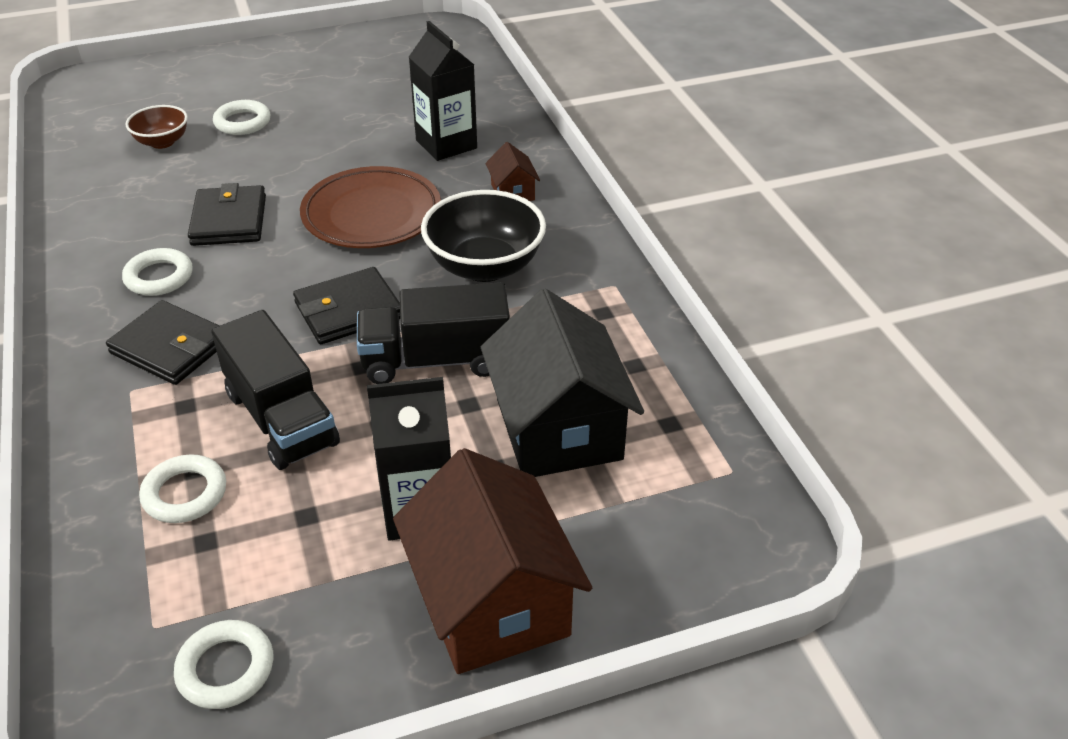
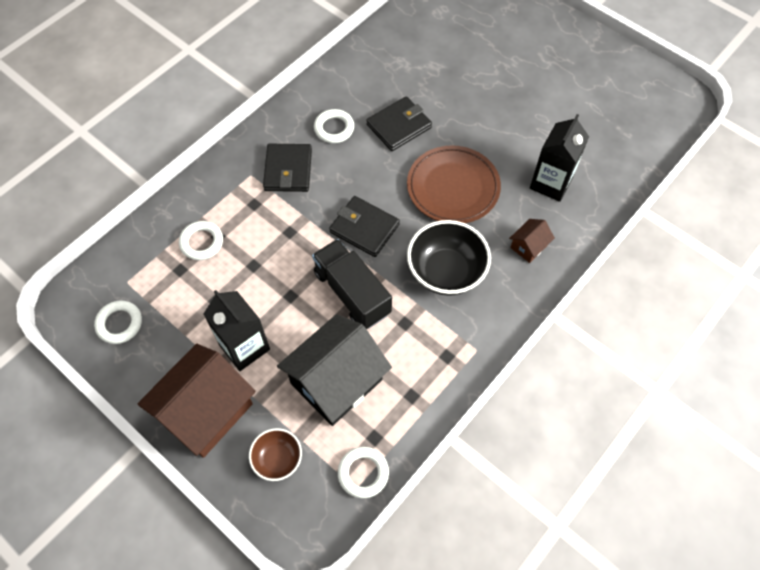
camera: 60 degrees right, 20 degrees up
(162, 142) = (443, 48): brown bowl -> brown bowl (278, 459)
(242, 122) = (491, 70): white ring -> white ring (363, 473)
(281, 419) = (269, 249): black truck -> none

